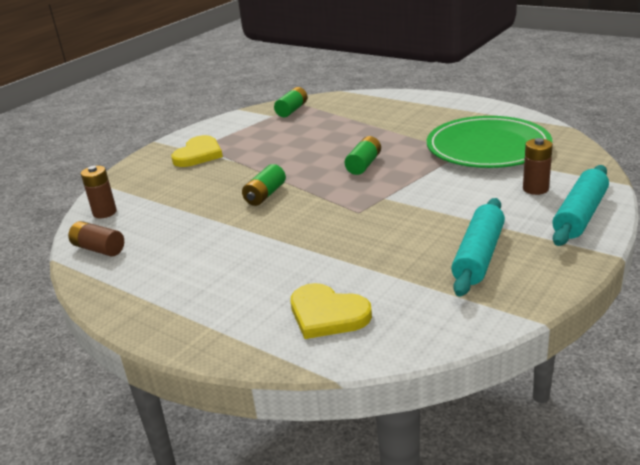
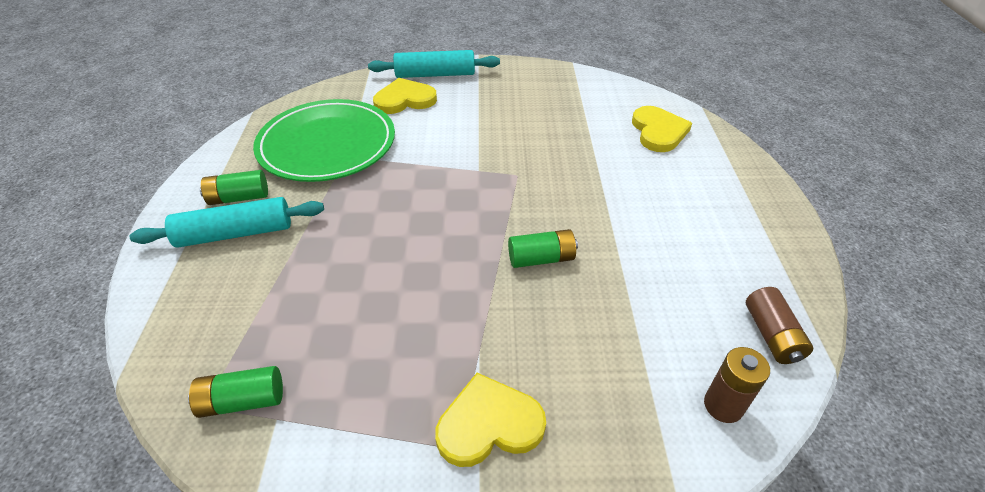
camera: 130 degrees left, 15 degrees up
(364, 165) = (416, 213): green battery -> green battery (239, 198)
(478, 256) = (527, 97): turquoise rolling pin -> turquoise rolling pin (235, 233)
(535, 189) = (405, 100): brown battery -> yellow heart

